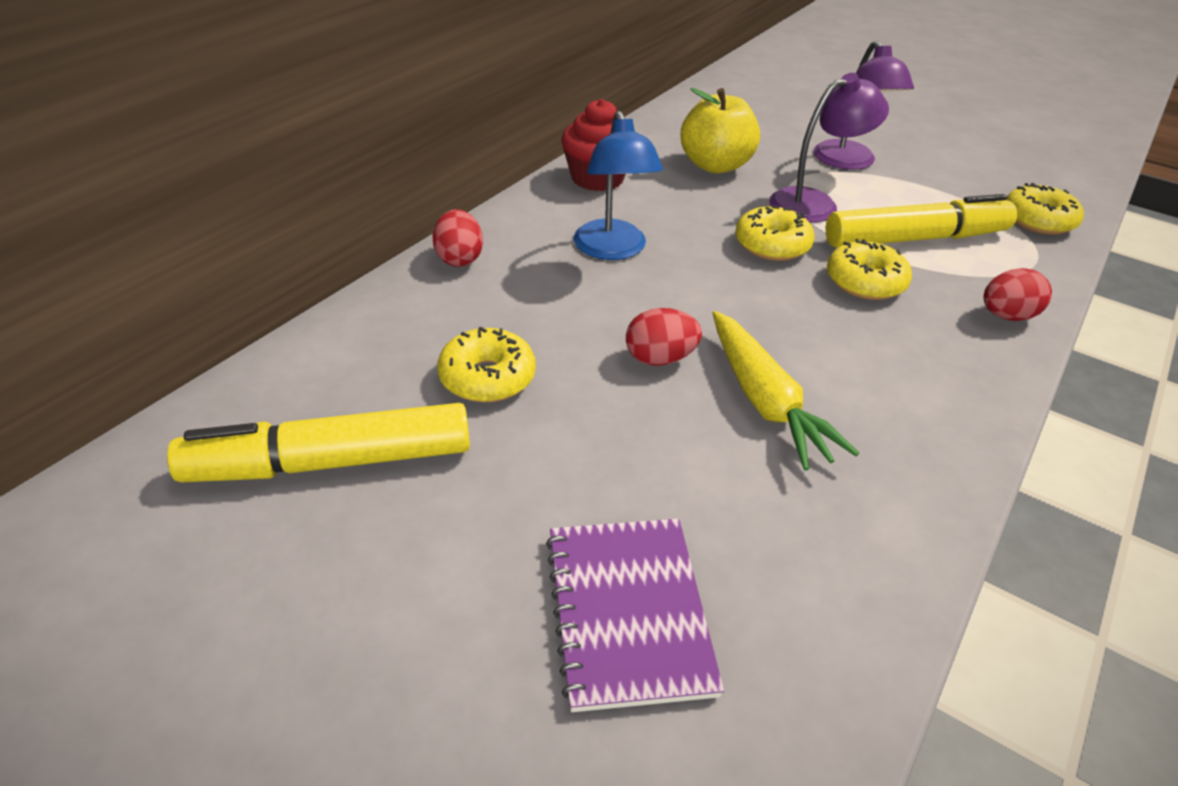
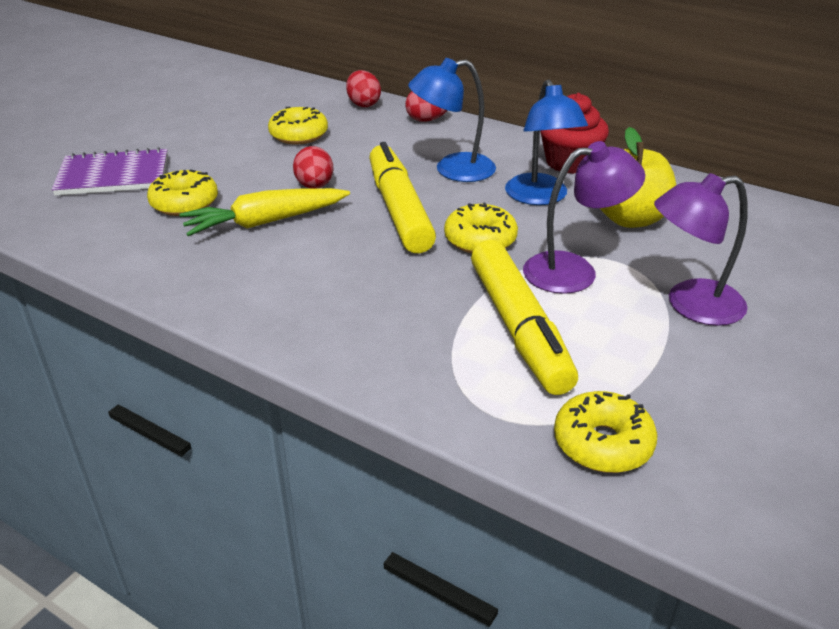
camera: 90 degrees right, 5 degrees down
(331, 462) = (236, 105): yellow marker -> yellow marker (399, 210)
(677, 203) = (540, 197): none -> blue lamp
(814, 203) = (574, 271): purple lamp -> purple lamp turned 75 degrees counterclockwise
(865, 282) = (426, 284): yellow donut -> yellow donut (184, 203)
(1006, 316) = (377, 363): red egg -> red egg (363, 104)

